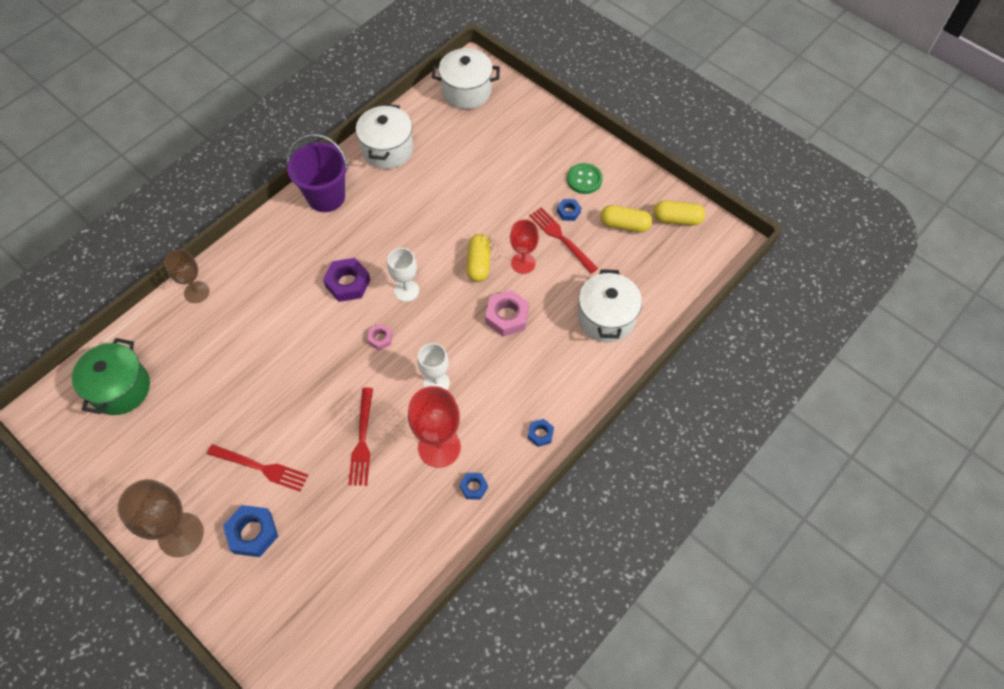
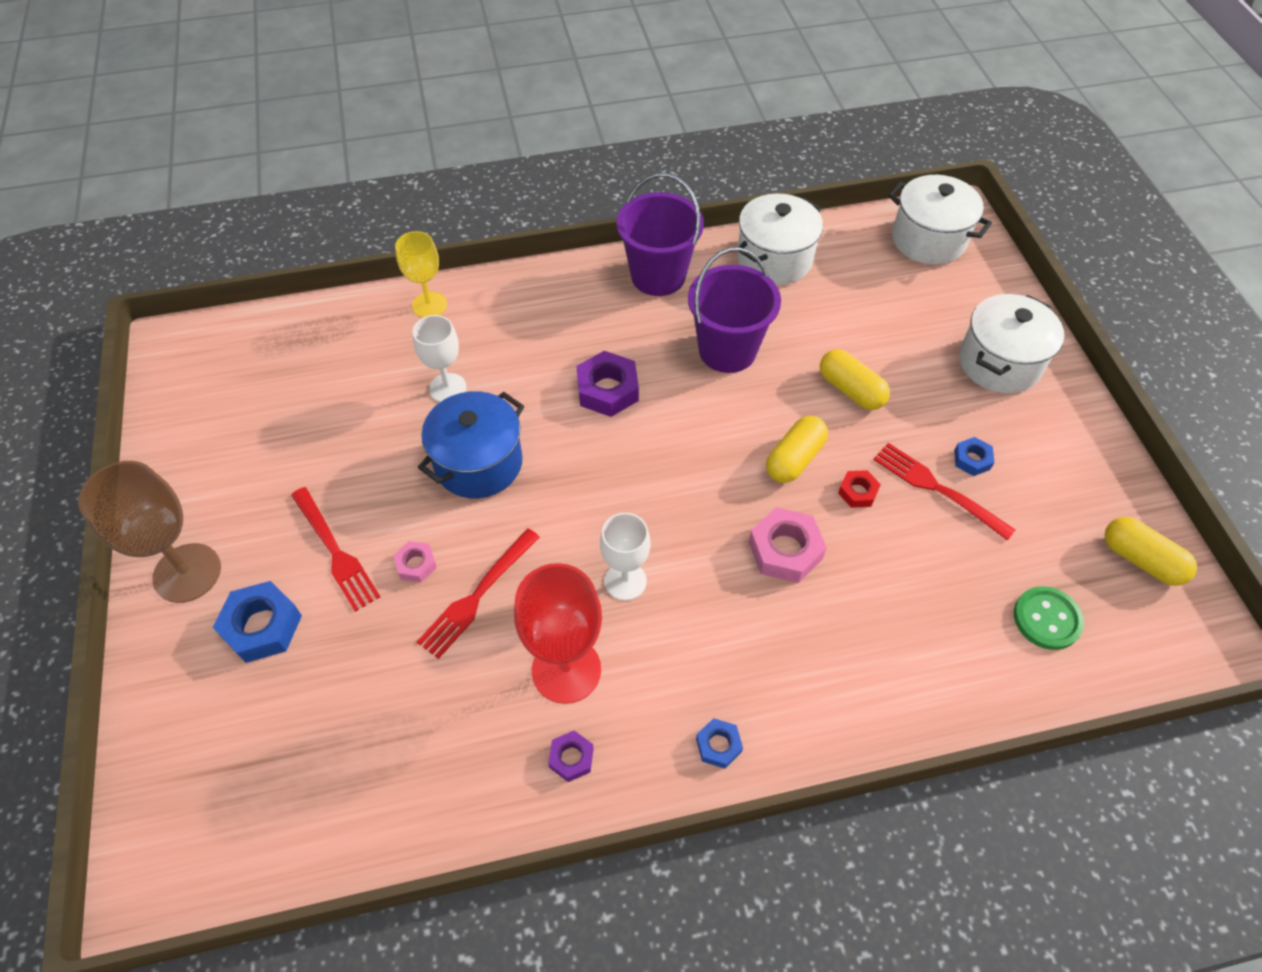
camera: 35 degrees right, 5 degrees down
(120, 388) = (267, 364): green pot -> none
(196, 292) = (429, 305): brown goblet -> yellow goblet
(305, 369) = (478, 463): none -> blue pot
(380, 338) = (596, 480): pink nut -> pink nut (416, 564)
(399, 221) = (727, 350): none -> purple bucket
(406, 291) = (674, 440): white goblet -> white goblet (447, 388)
(473, 487) = (571, 758): blue nut -> purple nut
(523, 263) = (858, 492): red goblet -> red nut
(561, 238) = (937, 488): red fork -> red fork turned 45 degrees counterclockwise
(584, 179) = (1025, 429): green button -> green button (1046, 619)
(606, 318) = (932, 638): white pot -> white pot (999, 363)
(624, 225) = (1048, 522): yellow capsule -> yellow capsule (850, 390)

